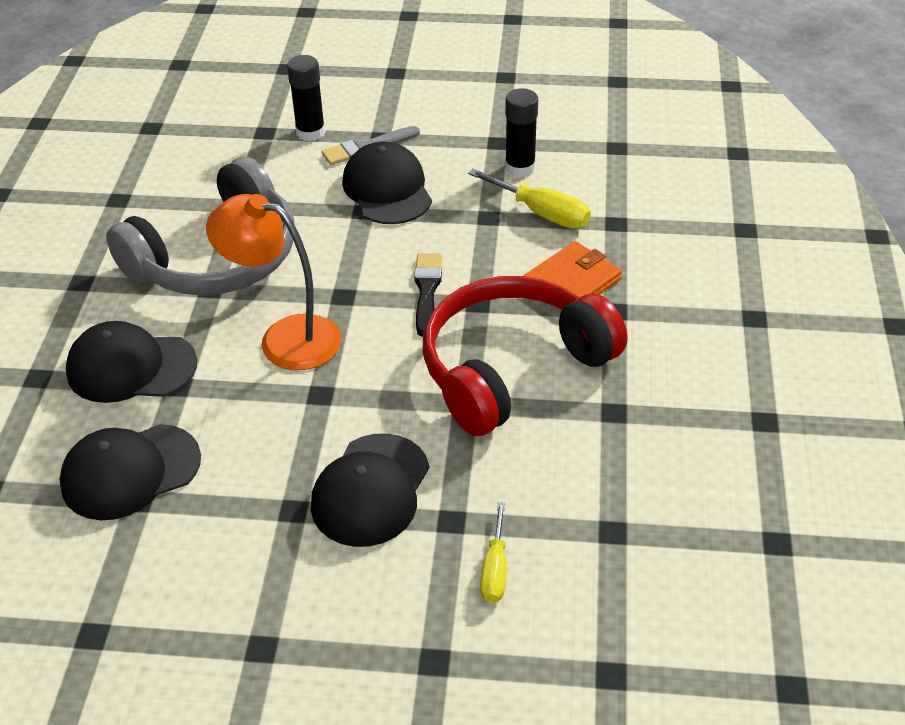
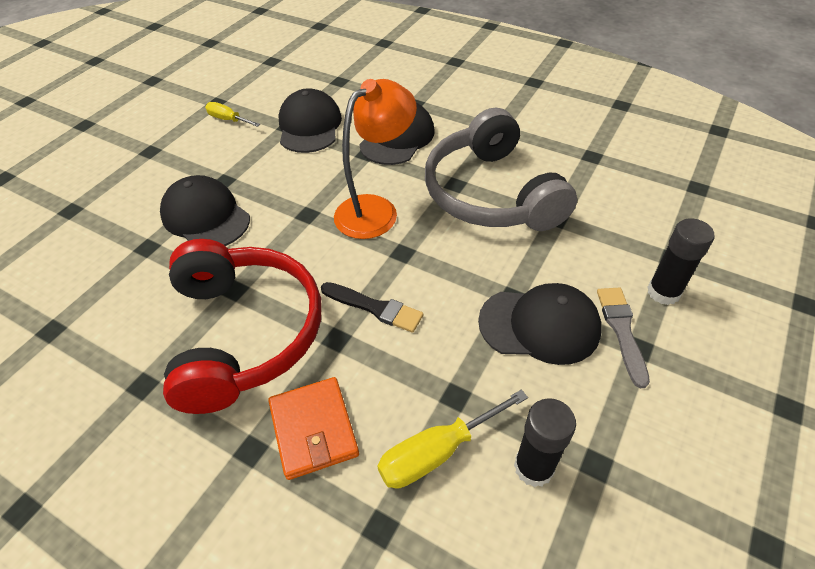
camera: 115 degrees right, 5 degrees up
(495, 570) = (92, 255): yellow screwdriver -> yellow screwdriver (228, 120)

